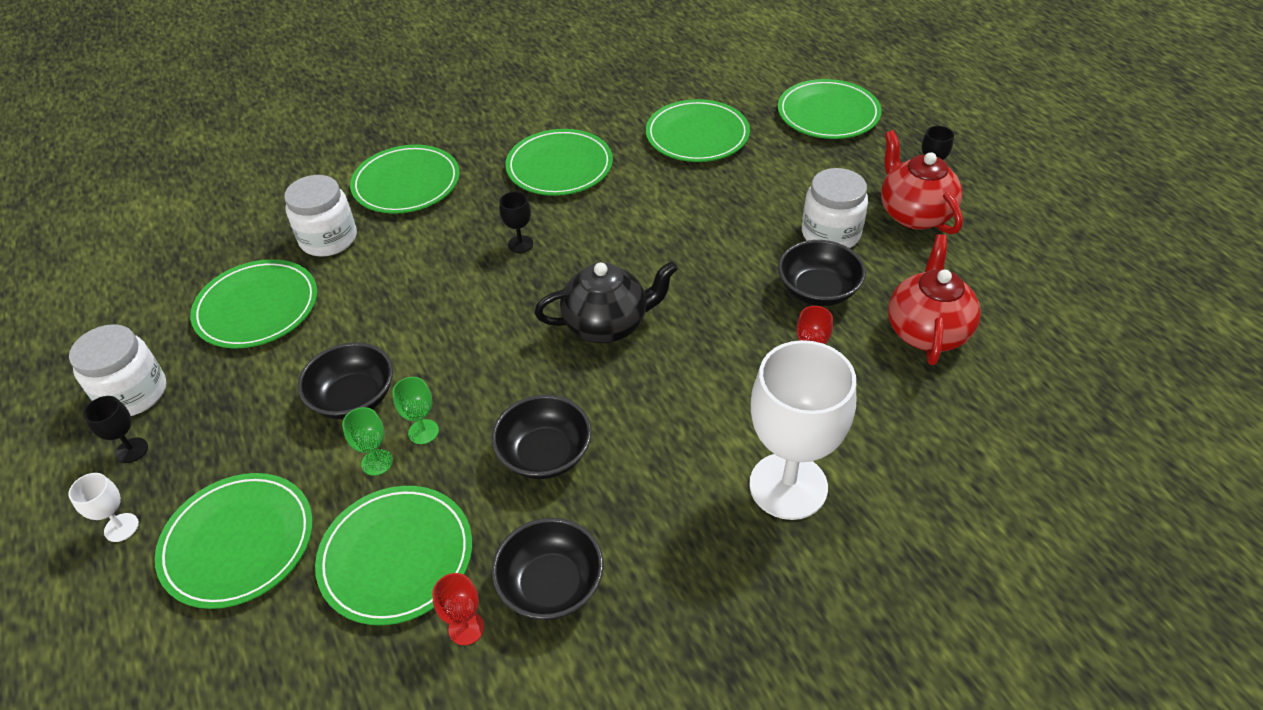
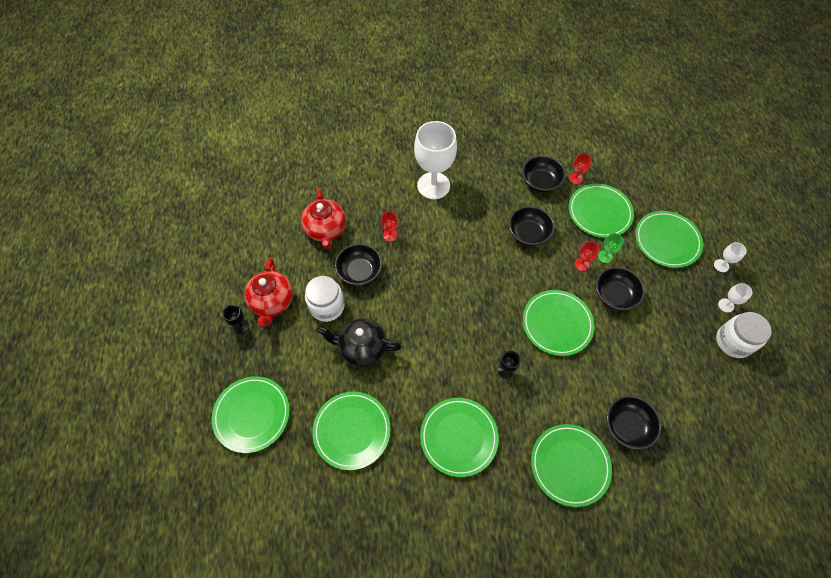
camera: 160 degrees left, 15 degrees up
(132, 450) = (726, 305): black goblet -> white goblet
(257, 307) = (670, 380): green plate -> green plate (557, 323)
(328, 239) = (627, 426): white jar -> black bowl
(423, 432) = (581, 264): green goblet -> red goblet
(607, 324) = (475, 292): black teapot -> black teapot (361, 348)
(926, 331) = (326, 230): red teapot -> red teapot turned 45 degrees counterclockwise

